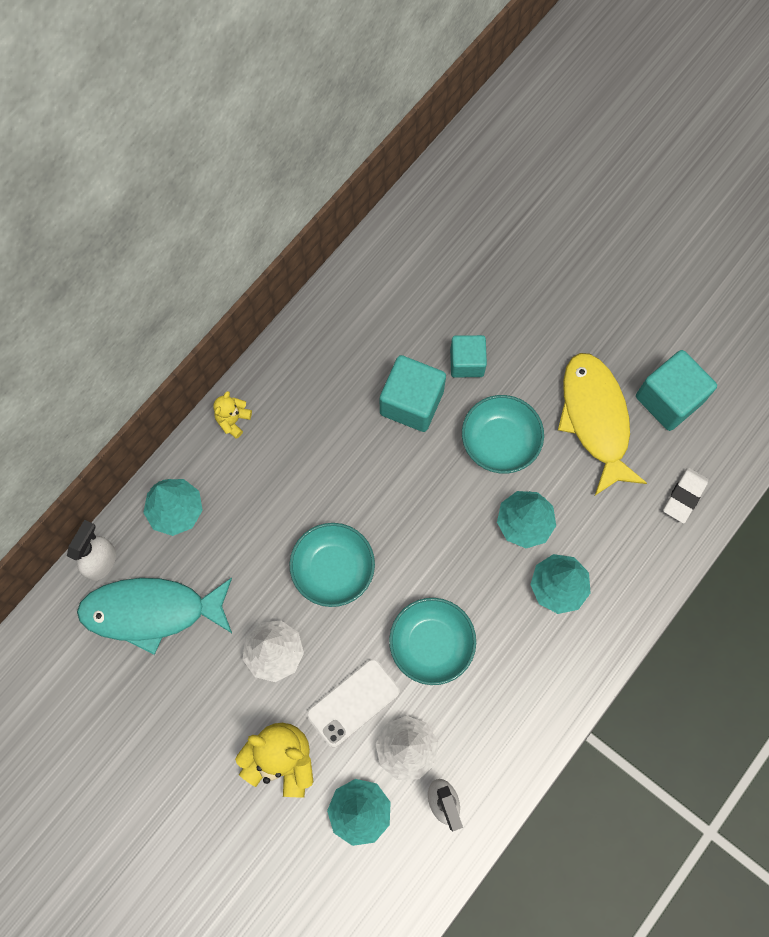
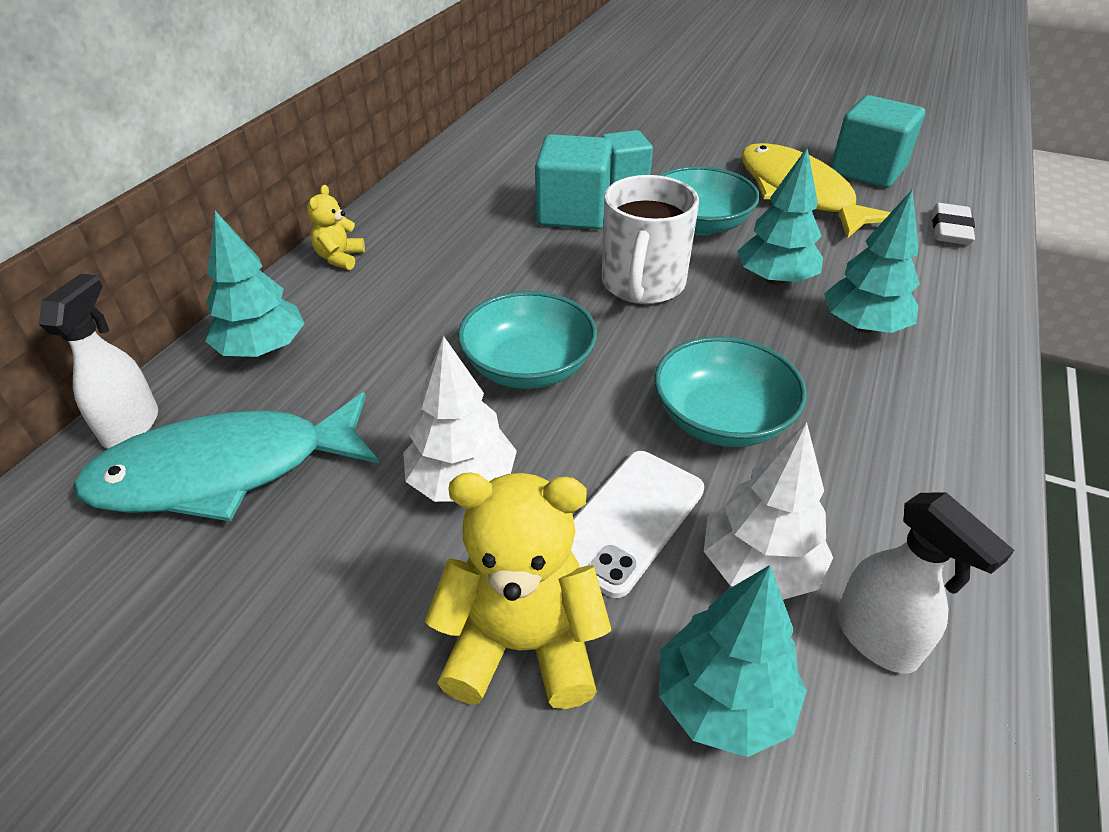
camera: 15 degrees left, 30 degrees down
(431, 505) = (642, 284): none -> white mug

